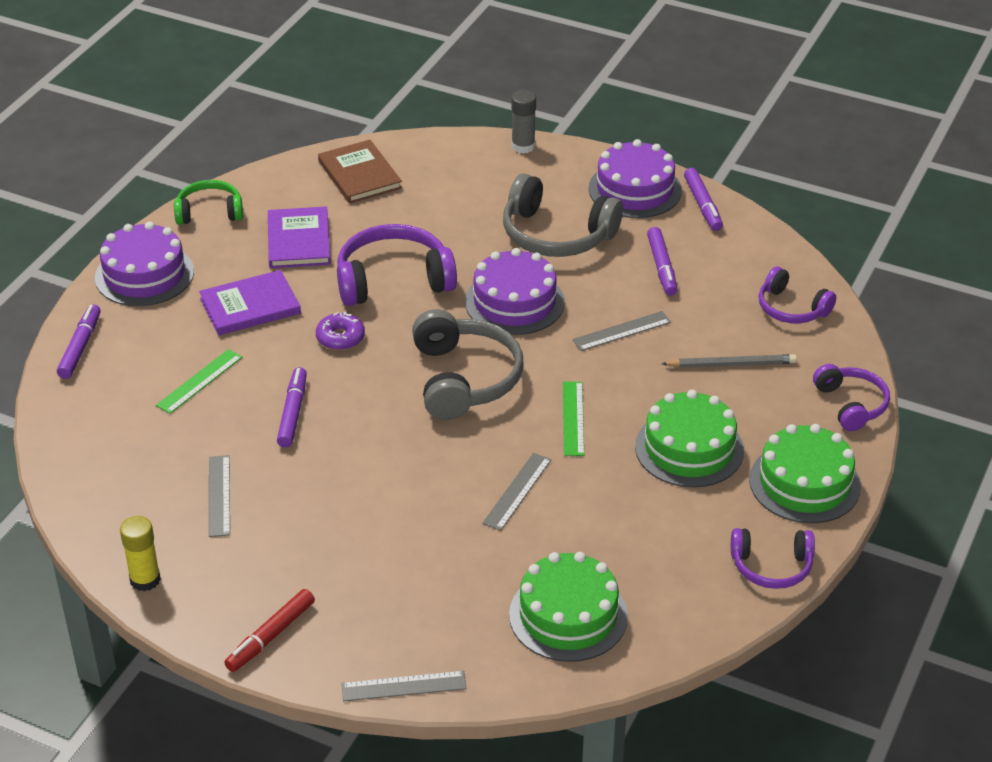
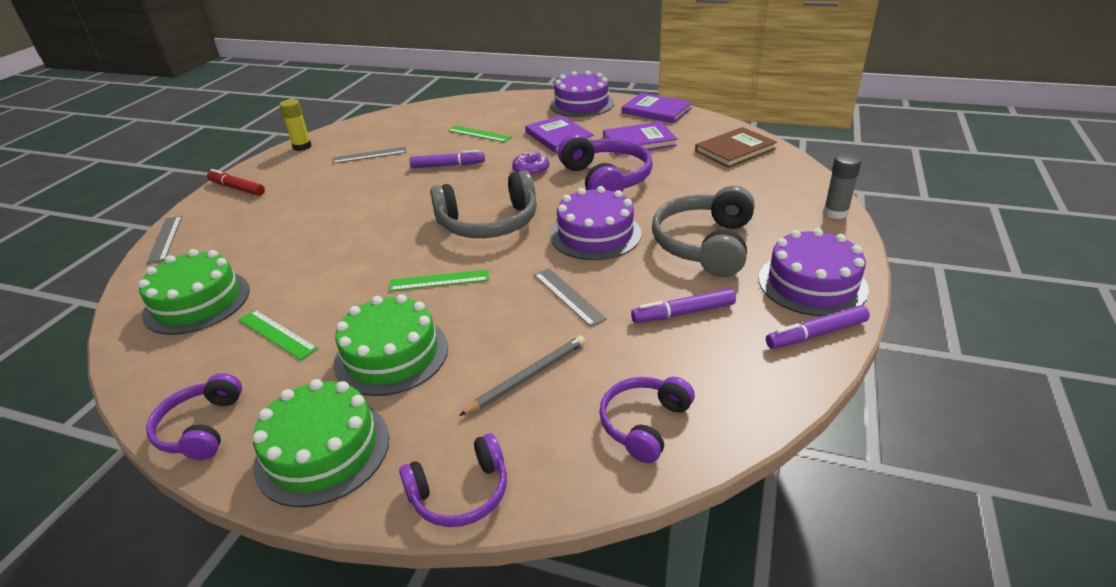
camera: 85 degrees right, 5 degrees down
(80, 347) = (507, 100): purple marker -> none
(209, 212) = (656, 111): green headphones -> purple book
(517, 491) = (350, 262): grey ruler -> none
(642, 535) = (277, 334): none -> green ruler
(731, 364) = (527, 377): grey pencil -> grey pencil turned 120 degrees counterclockwise

